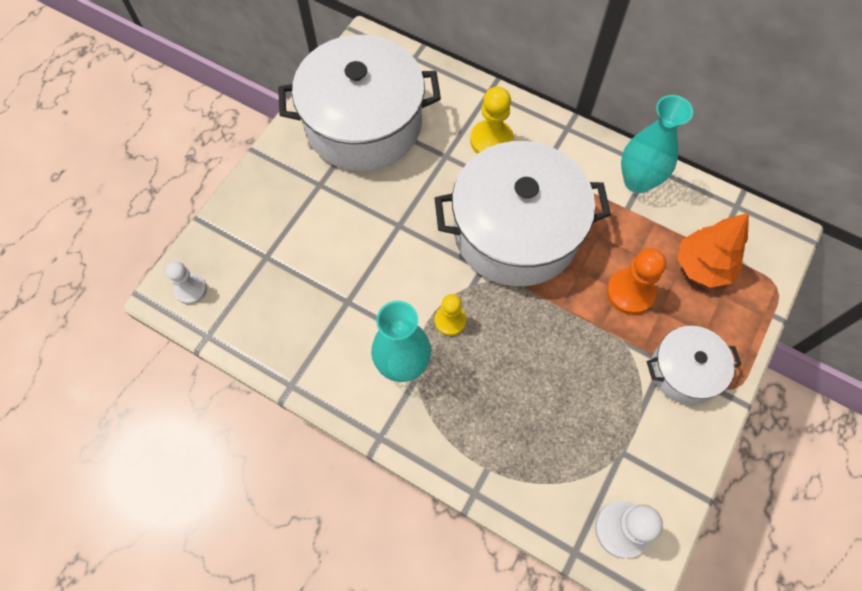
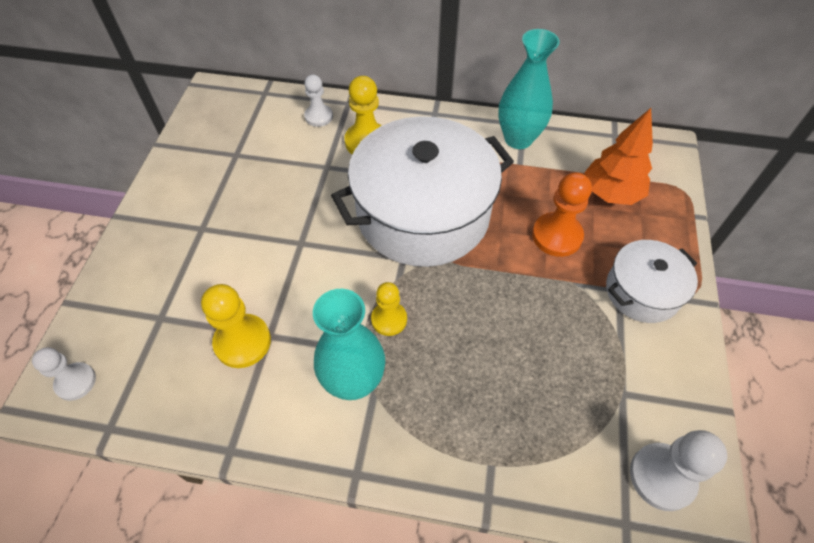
camera: 20 degrees left, 10 degrees down
(325, 300) = (242, 342): none -> yellow pawn
(363, 123) = (231, 160): white pot -> none
(456, 99) = (319, 116): none -> white pawn

